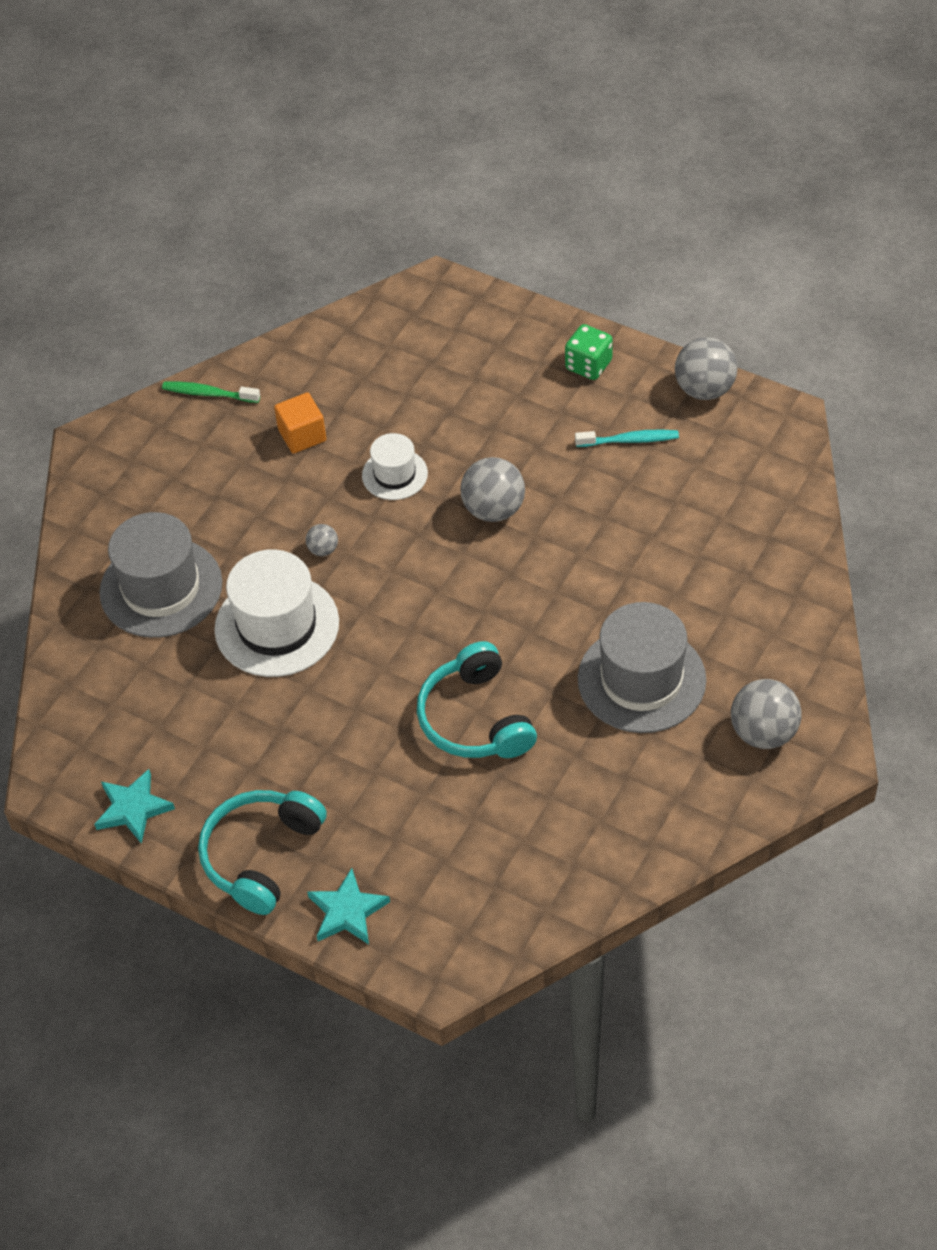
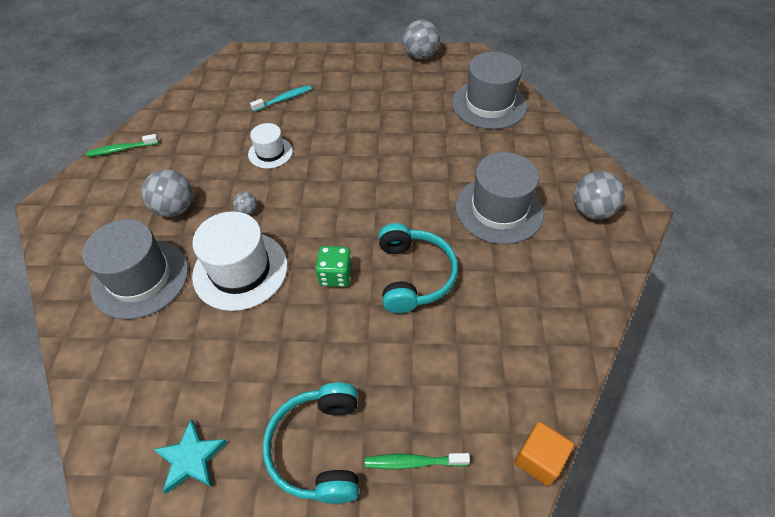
camera: 30 degrees left, 0 degrees up
(302, 435) = (197, 151): orange cube -> orange cube (539, 459)
(347, 911) = (413, 462): turquoise star -> green toothbrush
(475, 718) = (414, 275): turquoise headphones -> turquoise headphones turned 135 degrees counterclockwise
(493, 509) = (344, 150): grey ball -> grey ball (175, 208)
(588, 365) = (350, 64): green dice -> green dice (335, 275)
(630, 440) = (398, 91): turquoise toothbrush -> turquoise toothbrush (284, 99)
(747, 515) = (489, 104): none -> grey hat

